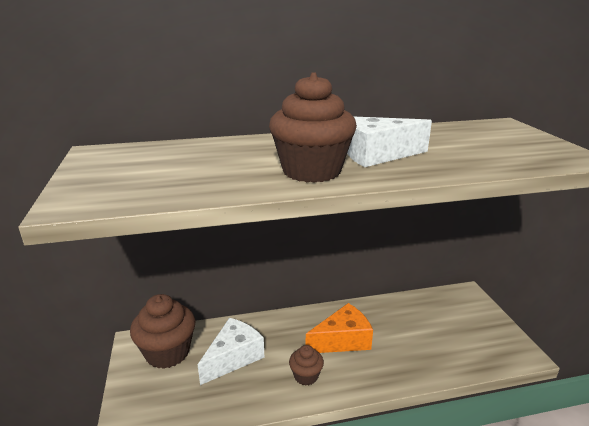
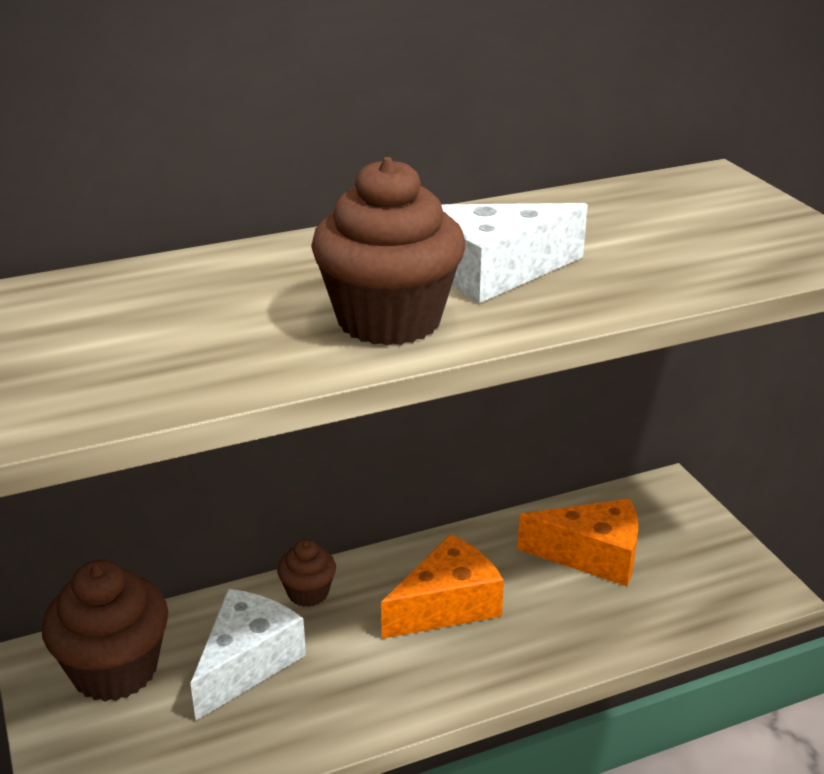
camera: 10 degrees left, 5 degrees up
(306, 376) = (390, 679): brown cupcake -> brown cupcake (308, 593)
(424, 323) = (592, 556): none -> orange cheese

